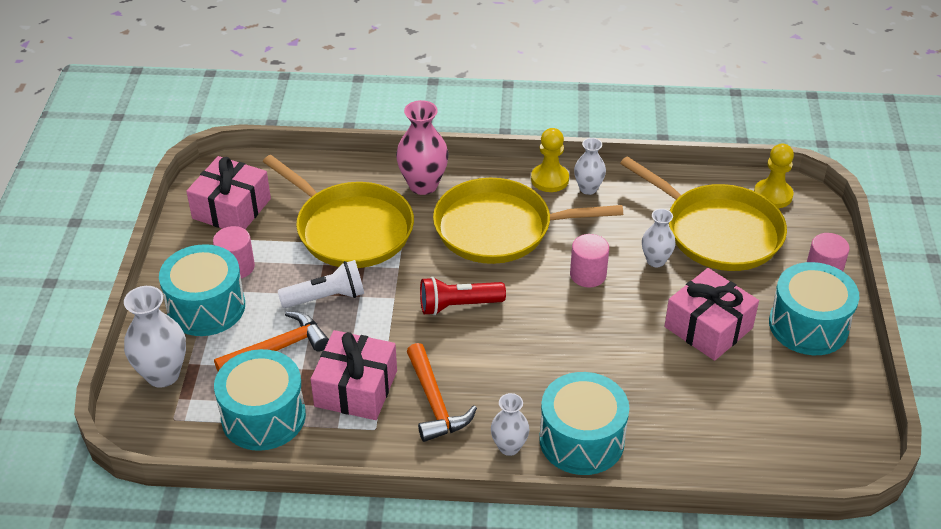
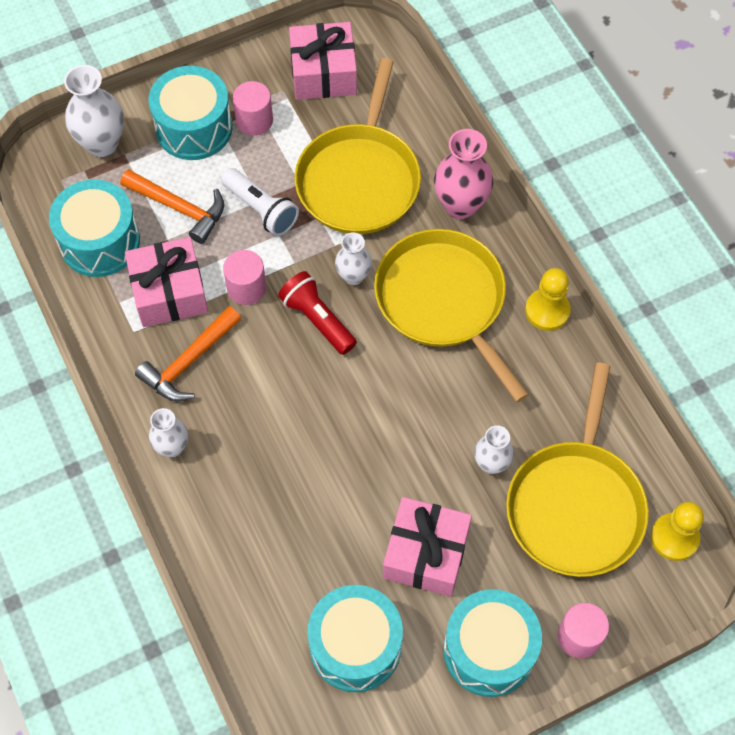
camera: 60 degrees right, 20 degrees up
(581, 440) = (213, 503): turquoise drum -> turquoise drum (355, 646)
(588, 188) = (558, 352): white vase -> white vase (353, 276)
(588, 275) = (430, 410): pink cylinder -> pink cylinder (246, 288)

